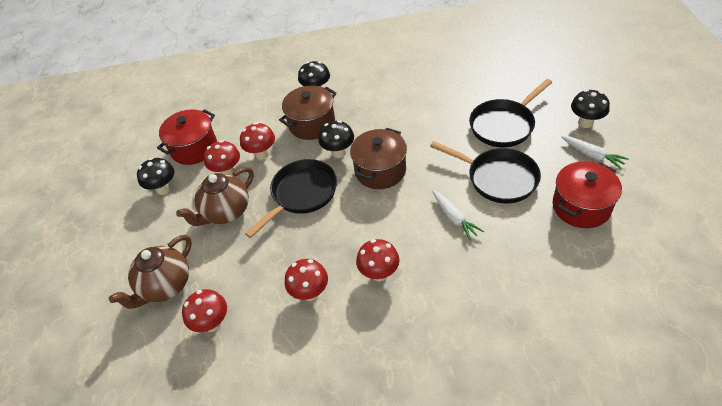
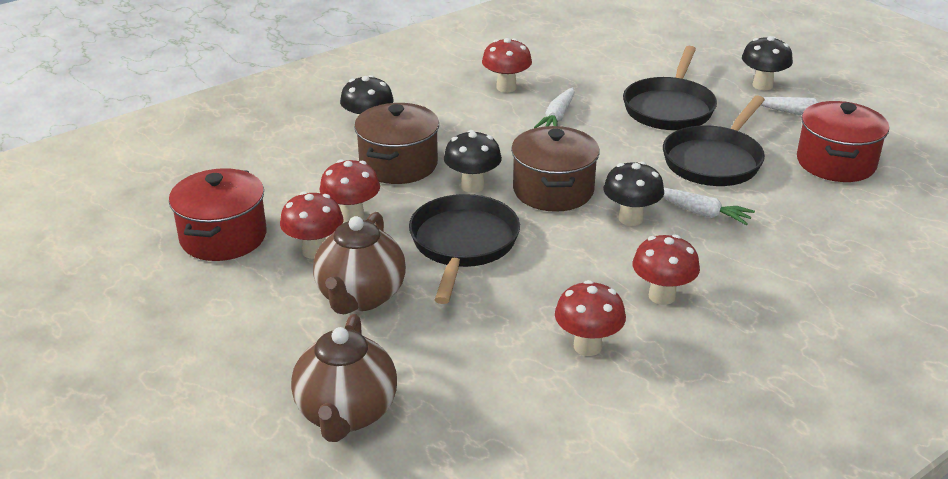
camera: 35 degrees left, 15 degrees down
(163, 189) = (218, 299): black mushroom -> black mushroom (630, 218)
(212, 323) = (473, 429): red mushroom -> red mushroom (506, 87)
(427, 113) = (557, 117): none -> white carrot
(498, 178) = (714, 160): black pan -> black pan turned 120 degrees clockwise

